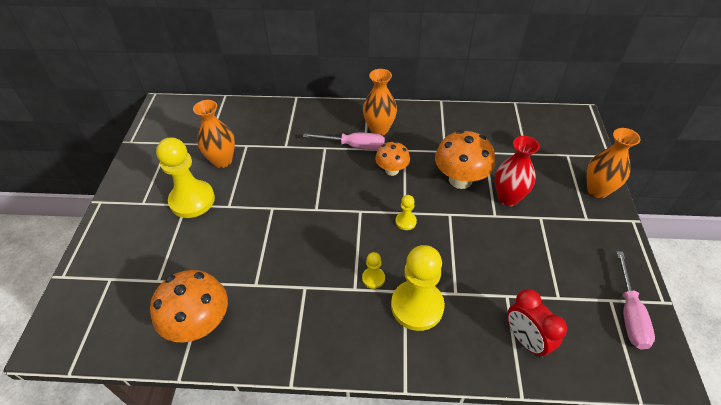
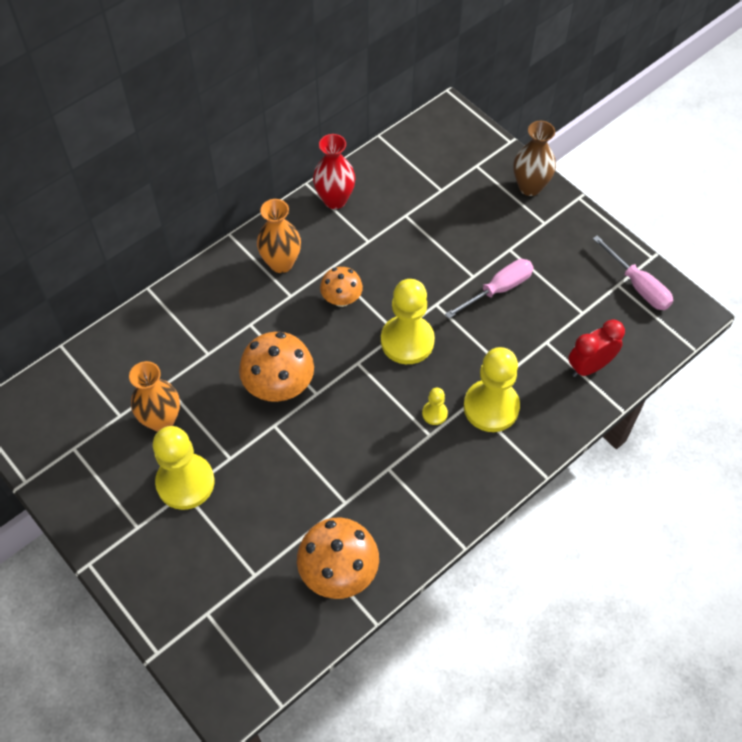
camera: 45 degrees left, 10 degrees up
(354, 146) = (277, 300): pink screwdriver -> pink screwdriver (498, 289)
(405, 221) = (407, 341): yellow pawn -> yellow pawn, size x2.19
(460, 180) = (411, 262): orange mushroom -> orange mushroom (279, 387)
(508, 198) = (468, 250): red vase -> red vase (335, 200)
(525, 340) = (589, 366): red clock -> red clock turned 135 degrees clockwise
(597, 190) = (530, 187): orange vase -> brown vase

